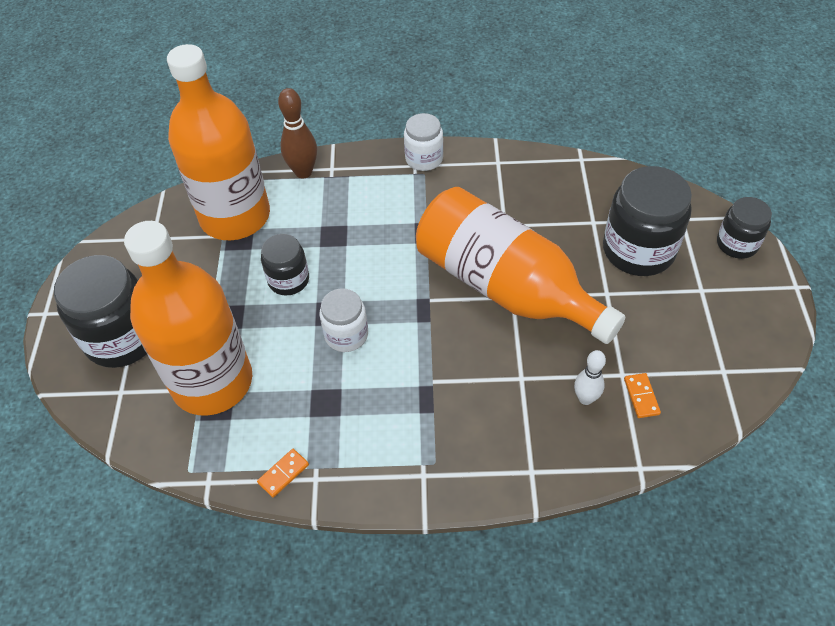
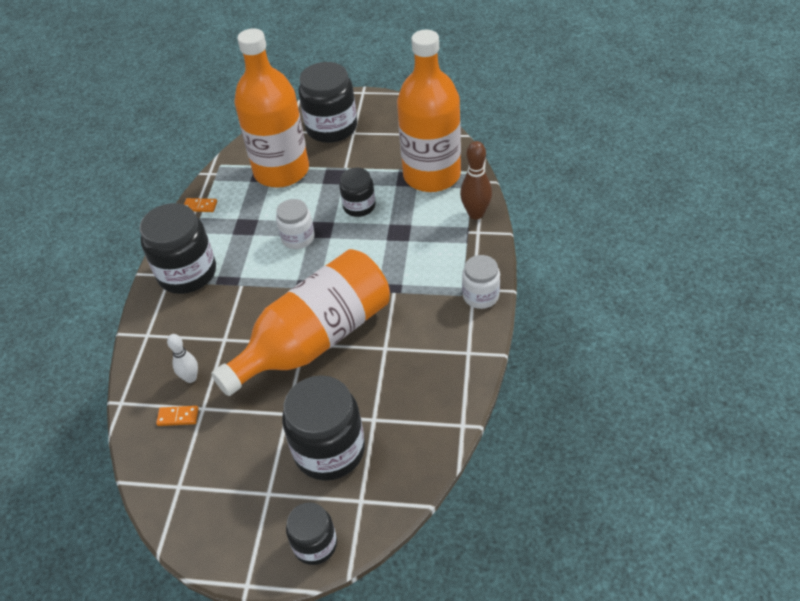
camera: 100 degrees right, 5 degrees down
(283, 474) = (200, 206): orange domino -> orange domino turned 45 degrees counterclockwise
(418, 452) = (187, 273): none -> black jar

